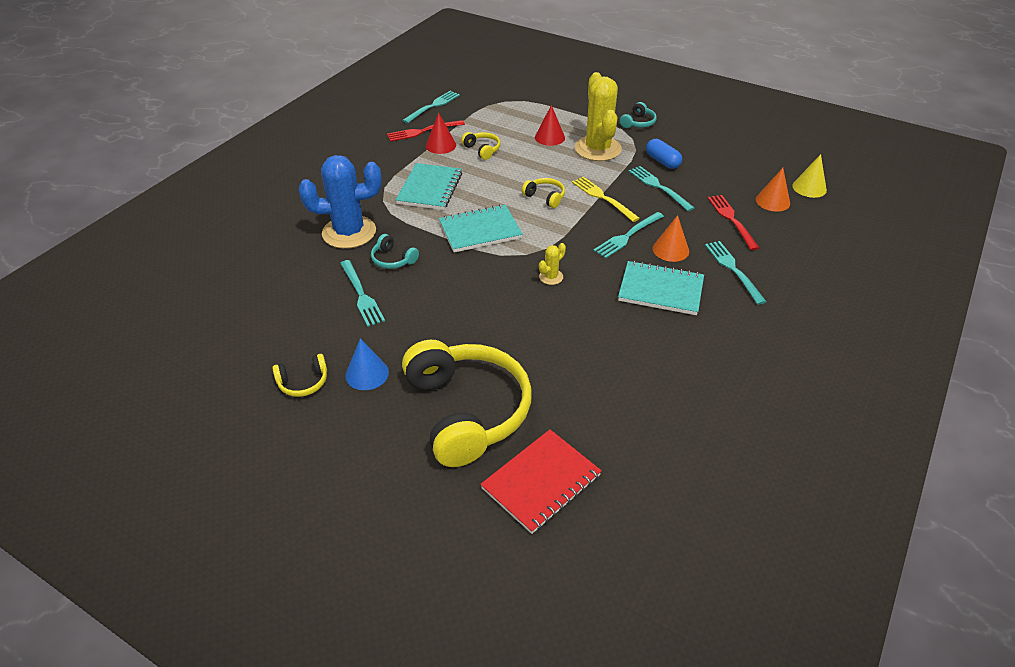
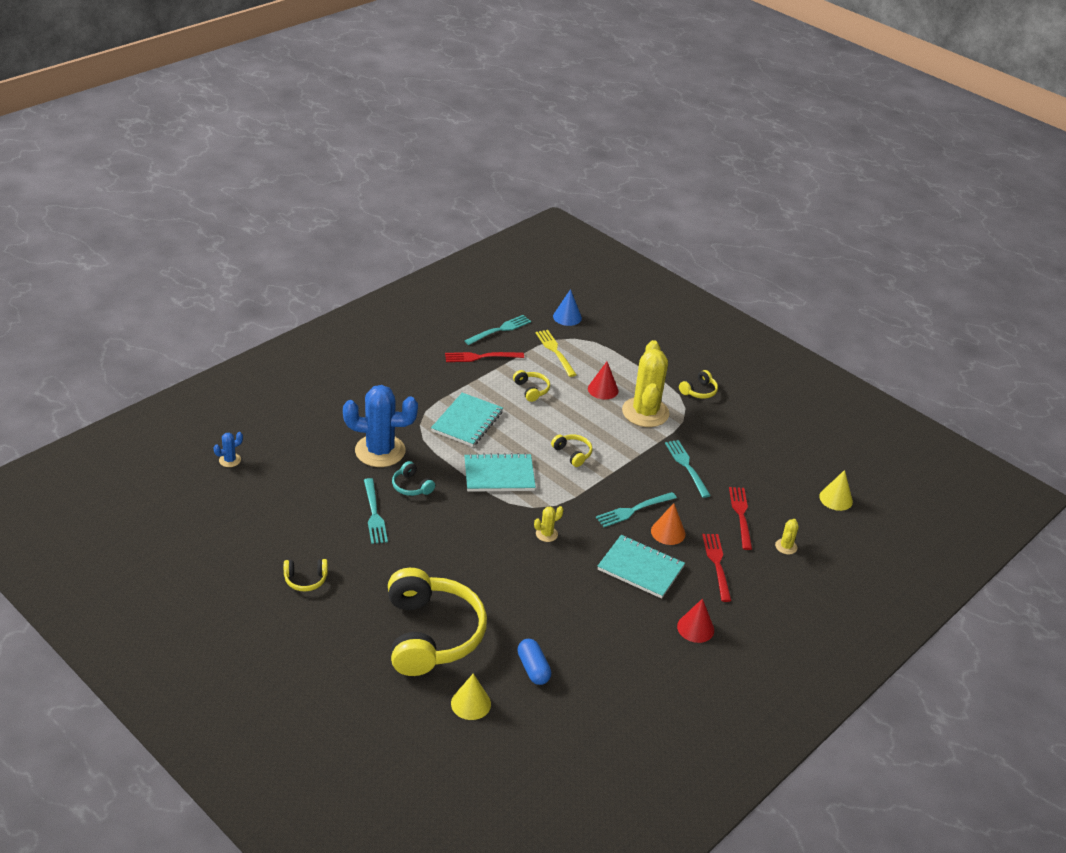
camera: 10 degrees right, 5 degrees down
(186, 273) = (230, 460): none -> blue cactus
(367, 374) = (359, 584): blue cone -> blue cone (567, 317)
(440, 145) = (493, 376): red cone -> red cone (695, 628)
(541, 482) = (471, 703): red notebook -> yellow cone
(603, 198) = (627, 466): yellow fork -> yellow fork (555, 351)
(638, 123) = (699, 391): turquoise headphones -> yellow headphones
(662, 161) = (703, 439): blue capsule -> blue capsule (533, 668)
(733, 270) = (717, 564): turquoise fork -> red fork
(772, 201) = (791, 505): orange cone -> none
(789, 239) = (786, 546): none -> yellow cactus

